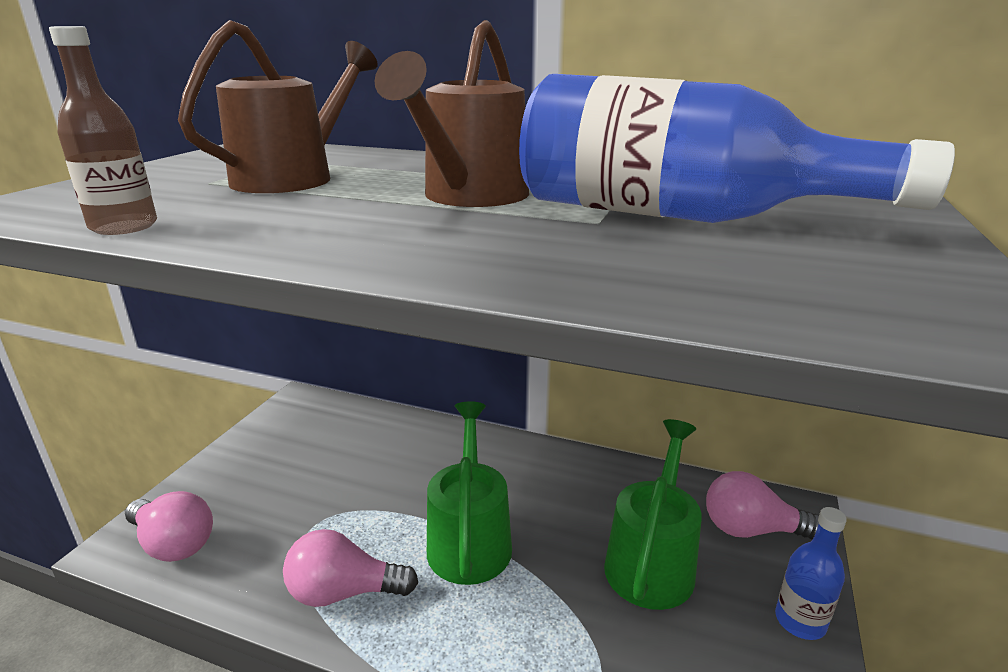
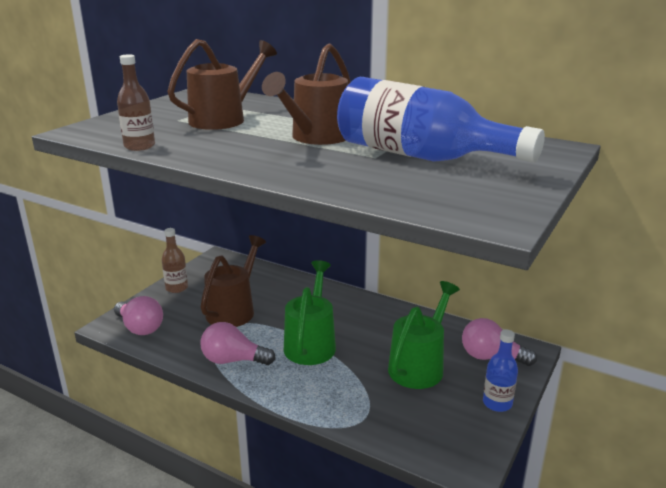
camera: 10 degrees right, 0 degrees up
(236, 458) = (176, 288): none -> brown bottle
(334, 488) = (234, 309): none -> brown watering can

